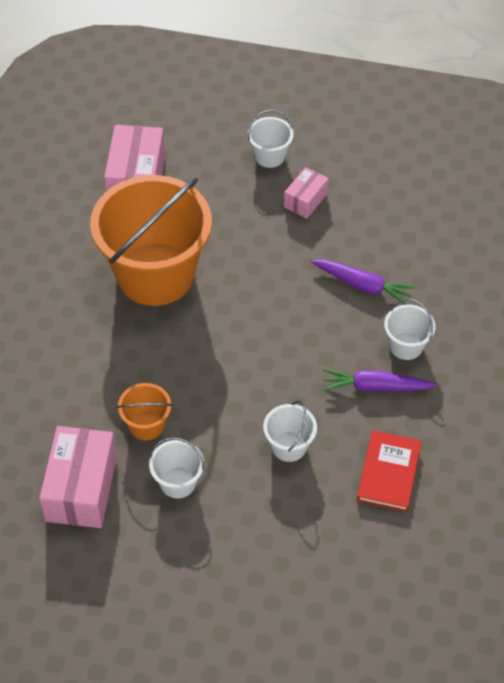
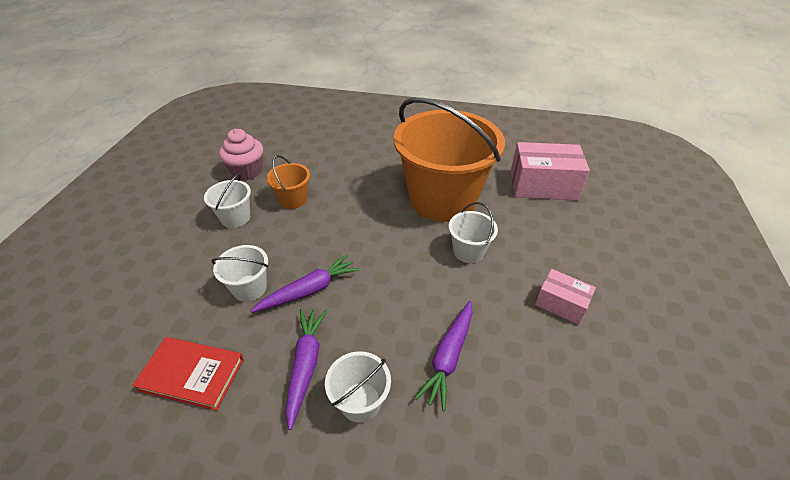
camera: 90 degrees right, 10 degrees down
(81, 488) = (247, 171): pink box -> pink cupcake
(269, 156) = (612, 273): white bucket -> white bucket (468, 251)
(291, 393) = (309, 290): none -> purple carrot

